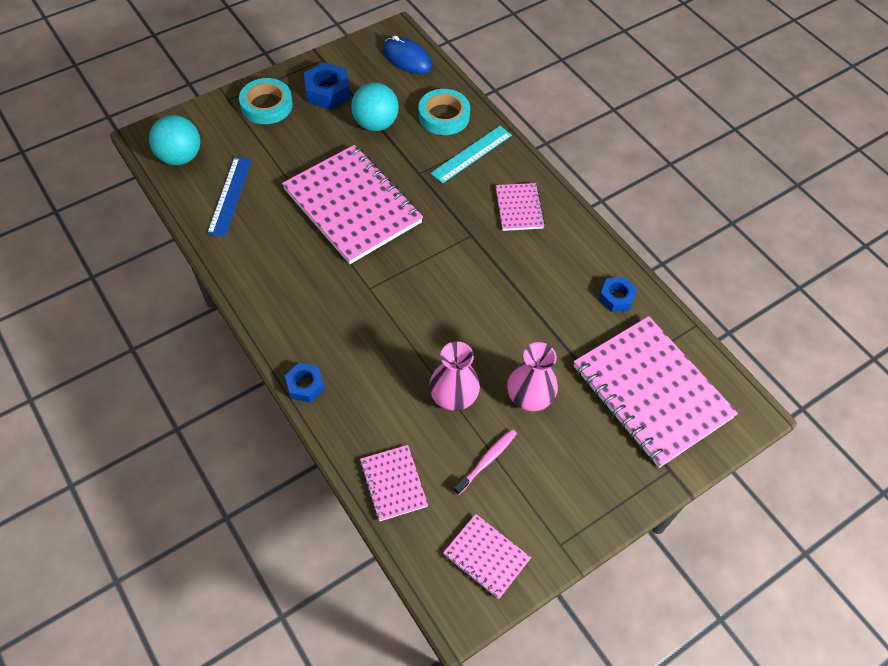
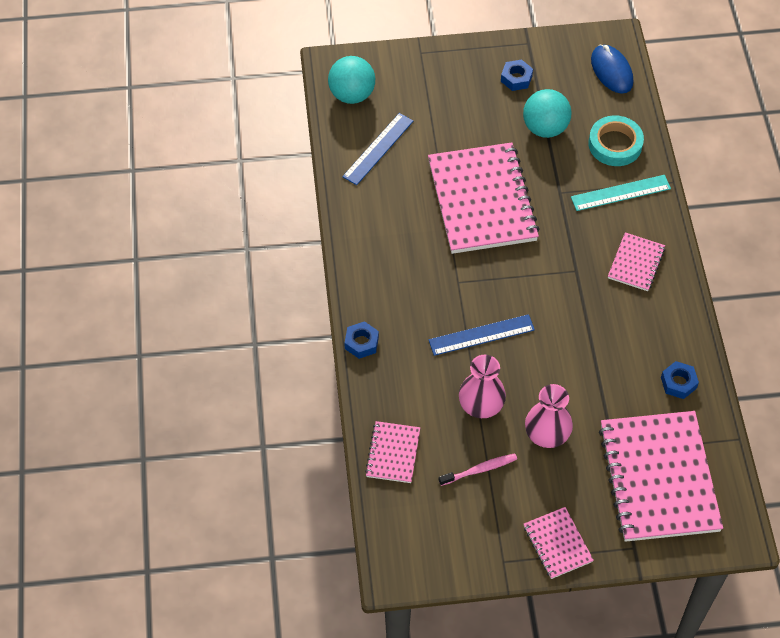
camera: 30 degrees right, 0 degrees up
(266, 105) = (452, 72): turquoise tape -> none
(327, 92) = (516, 78): blue nut -> blue nut, size x0.65
(417, 328) = (481, 335): none -> blue ruler
(486, 557) = (437, 543): pink notebook -> pink notebook (557, 544)

